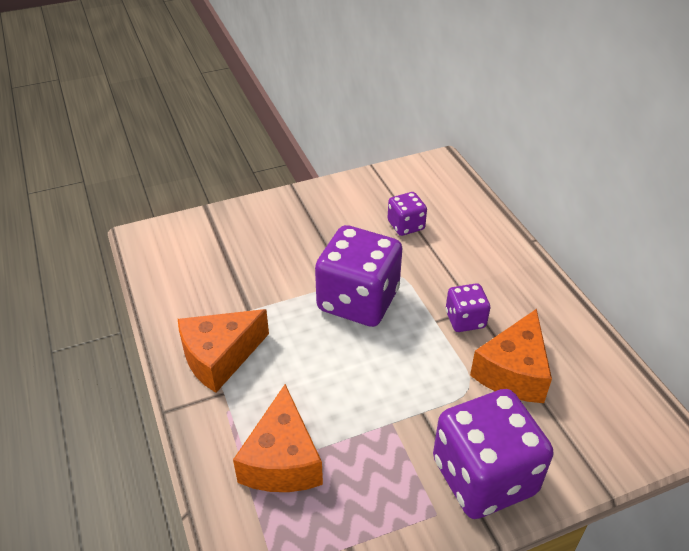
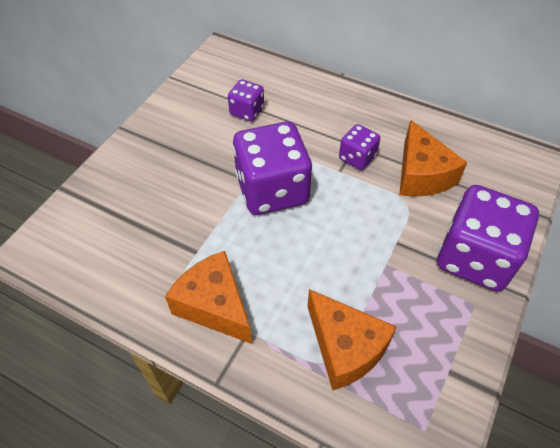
camera: 40 degrees left, 10 degrees up
(220, 357) = (214, 306): orange cheese -> orange cheese turned 120 degrees clockwise

